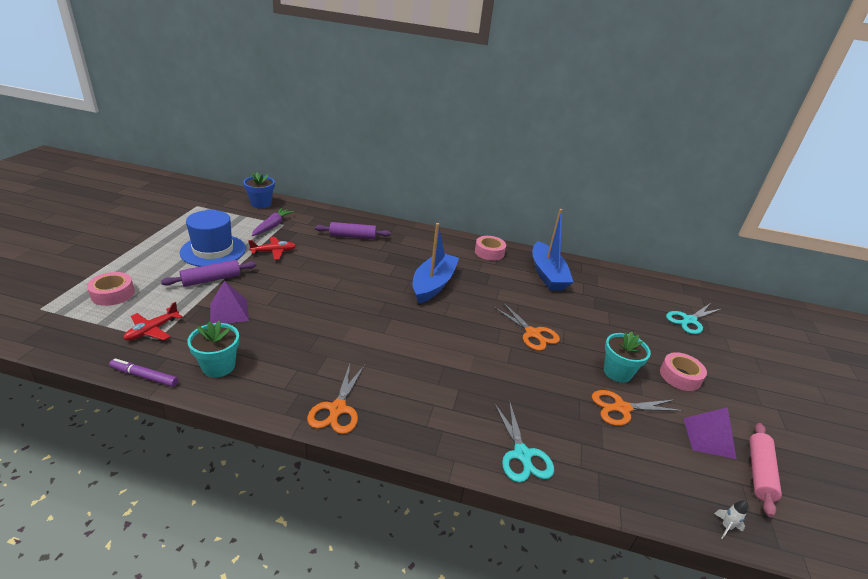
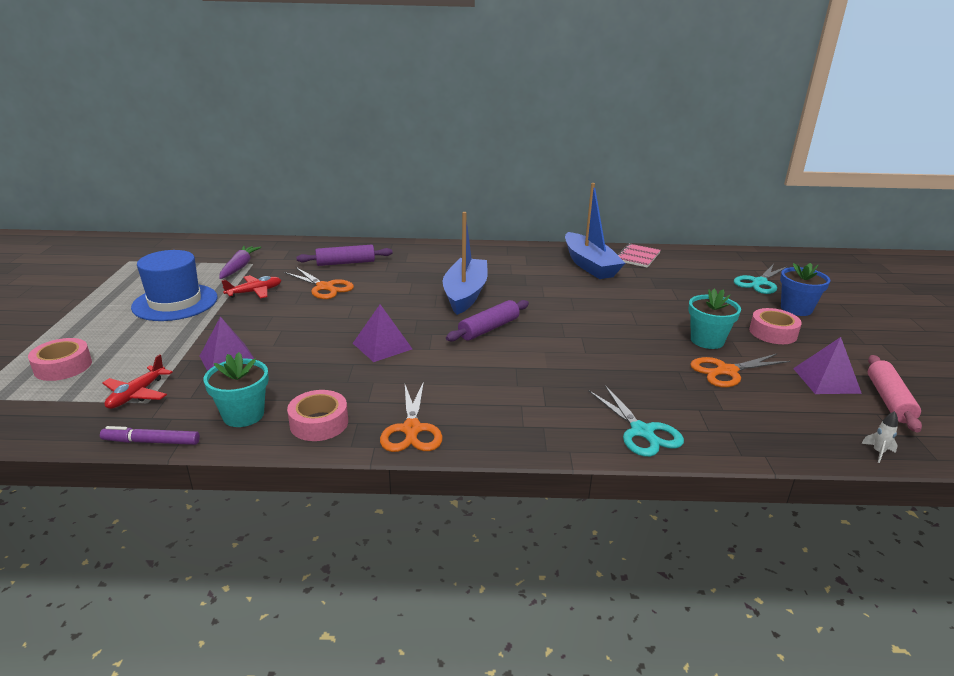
camera: 10 degrees left, 5 degrees down
(211, 279) = (188, 331): purple rolling pin -> purple rolling pin (488, 328)
(261, 204) = (213, 247): blue flower pot -> blue flower pot (796, 309)
(348, 322) = (382, 346): none -> purple pyramid
(489, 252) = (514, 254): pink tape -> pink tape (319, 423)
(532, 333) = (600, 321): orange scissors -> orange scissors (325, 287)
(592, 273) = (637, 257): none -> pink notebook

